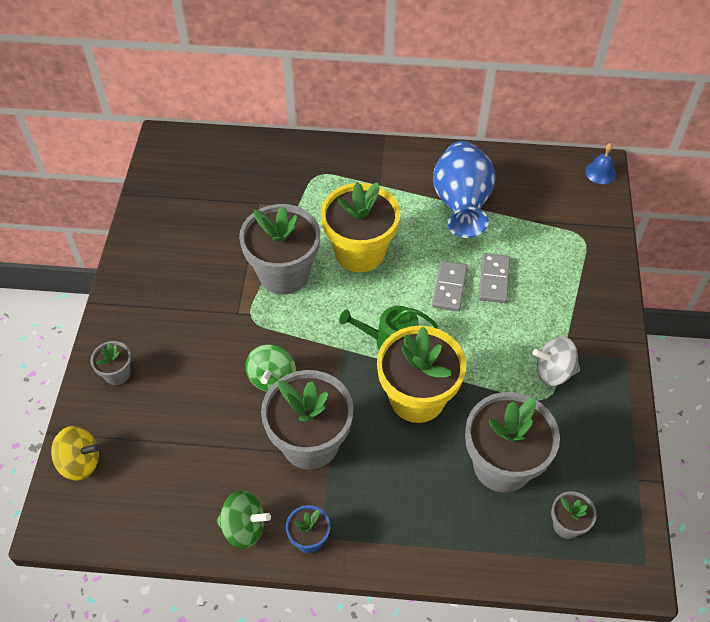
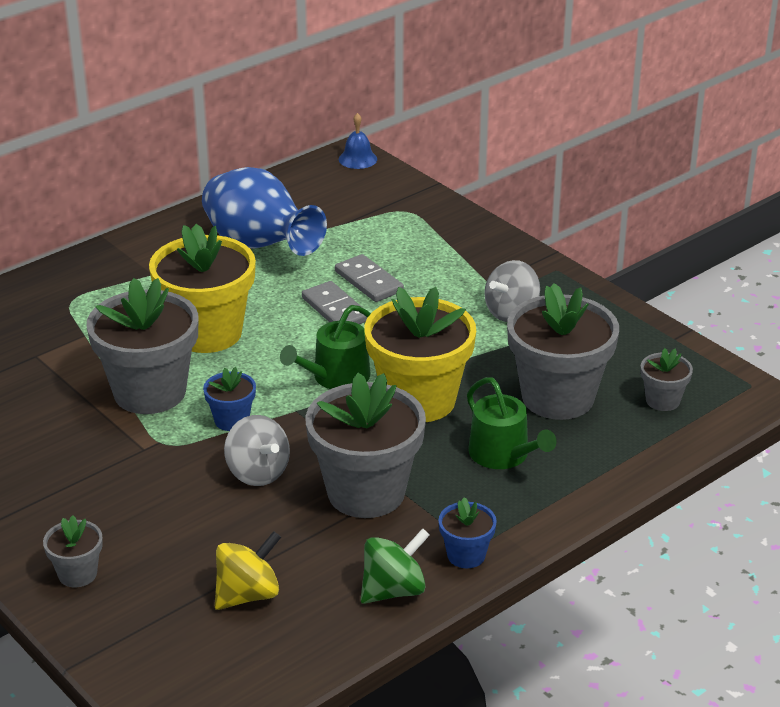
camera: 45 degrees left, 20 degrees down
(80, 462) = (143, 664): yellow spinning top -> yellow spinning top (248, 595)
(272, 378) = (257, 473): green spinning top -> grey spinning top
(301, 328) = (231, 420): none -> blue flower pot
(417, 482) = (503, 455): none -> green watering can

